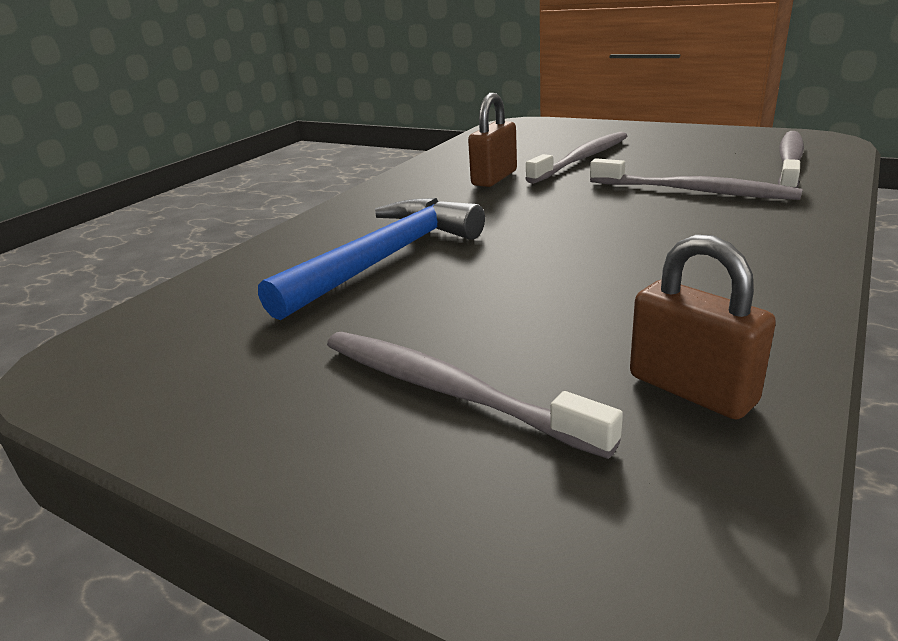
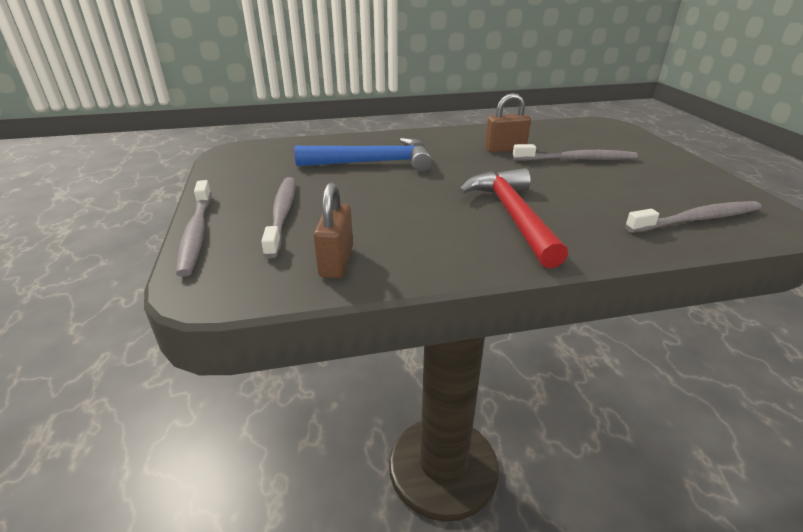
camera: 45 degrees right, 5 degrees up
(684, 229) = (513, 216): none -> red hammer
(693, 191) = (579, 203): grey toothbrush -> grey toothbrush (196, 233)

